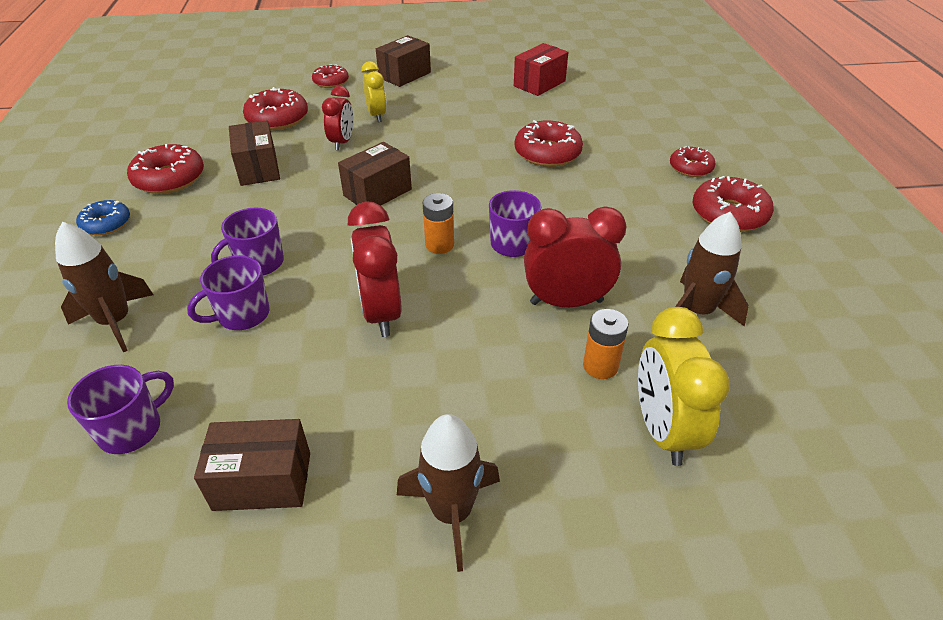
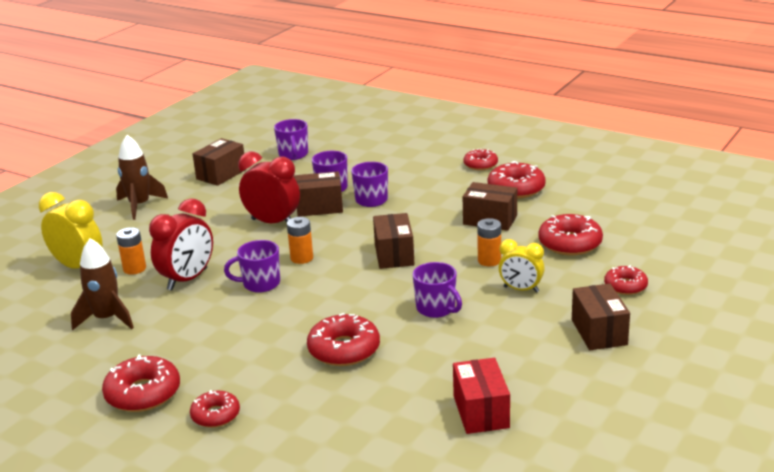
camera: 130 degrees right, 15 degrees down
(106, 224) = (480, 165): blue donut -> red donut
(116, 322) = (375, 158): brown rocket -> none
(309, 295) = (319, 207): none -> brown box
(342, 142) = (489, 260): red clock -> orange battery
(444, 138) = (436, 308): none -> purple mug

